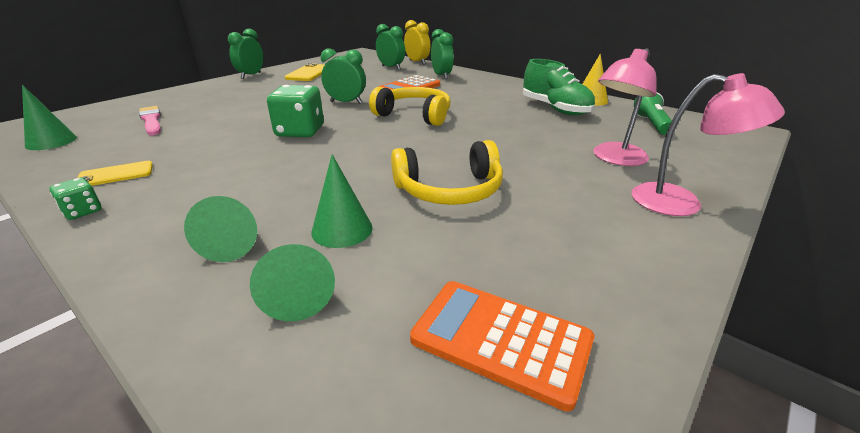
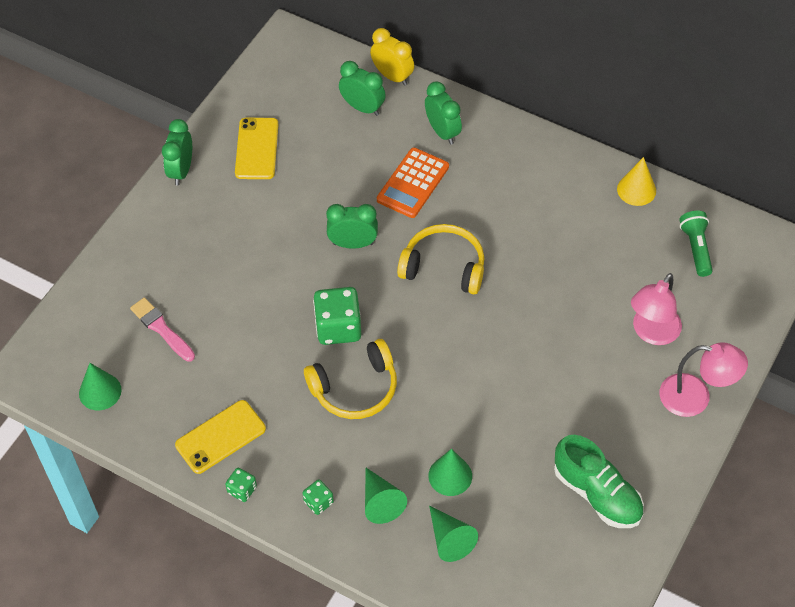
camera: 10 degrees left, 25 degrees up
(116, 175) = (220, 437): yellow phone -> yellow phone, size x1.51
(156, 232) = (318, 502): none -> green dice
(449, 190) = (515, 410): yellow headphones -> yellow headphones (355, 388)
(500, 340) = (574, 551): orange calculator -> none
(555, 109) = (596, 223): green shoe -> green shoe (597, 494)

